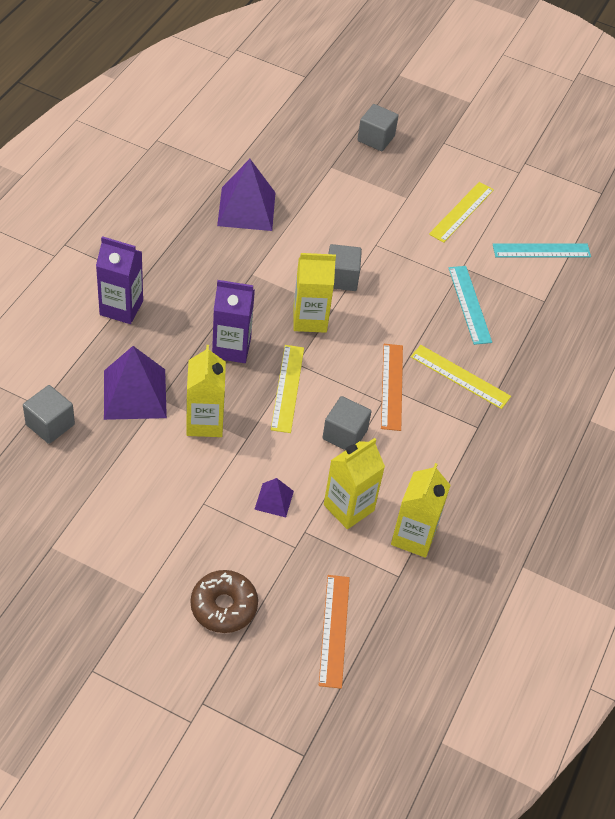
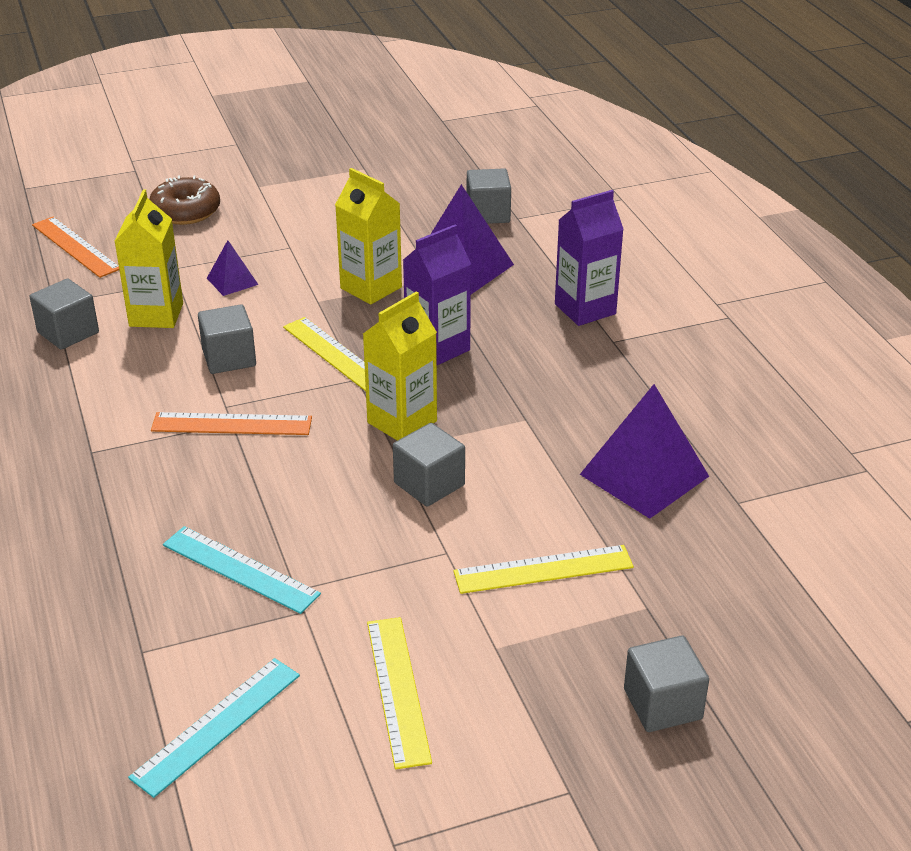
camera: 140 degrees right, 15 degrees down
(391, 386) = (232, 424): orange ruler -> orange ruler turned 45 degrees counterclockwise
(413, 536) = (68, 332): yellow carton -> grey cube
(460, 377) = (164, 483): yellow ruler -> yellow ruler (543, 569)

